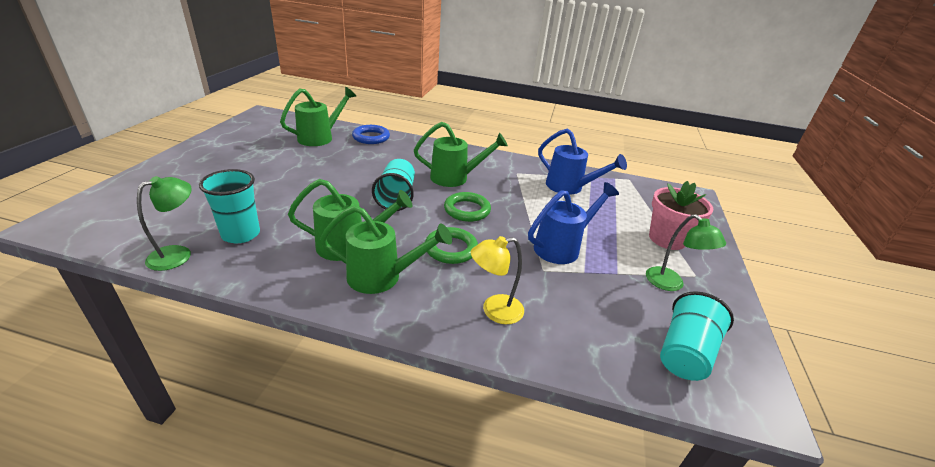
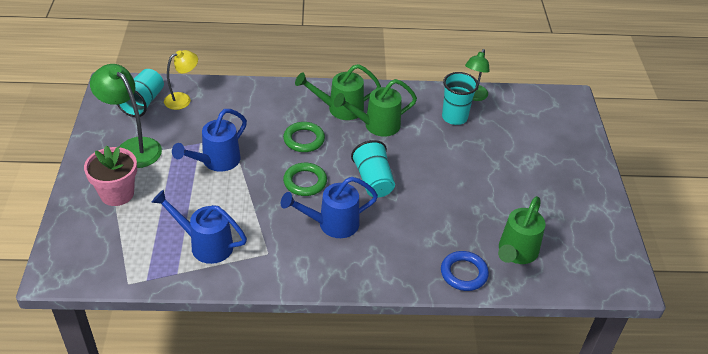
camera: 165 degrees right, 10 degrees up
(455, 178) = (332, 224): green watering can -> blue watering can
(494, 311) = (261, 103): yellow lamp -> yellow lamp (183, 99)
(670, 284) = (133, 147): green lamp -> green lamp, size x1.58

